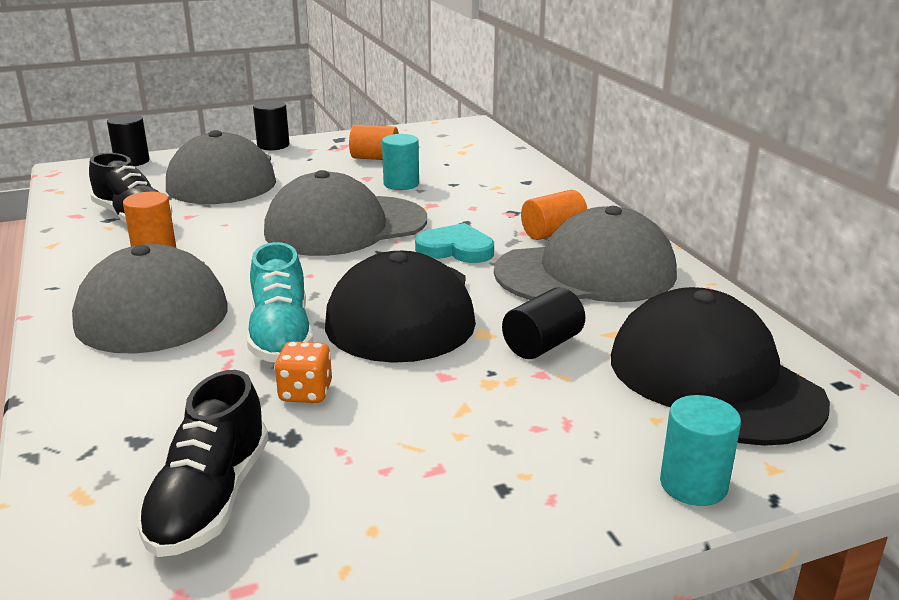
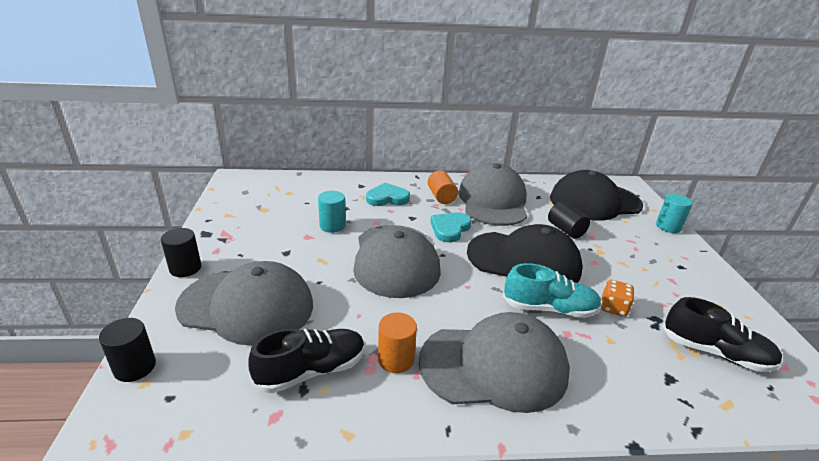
camera: 75 degrees left, 5 degrees up
(375, 158) = (269, 226): orange cylinder -> none
(507, 200) = (387, 198): none -> turquoise heart

